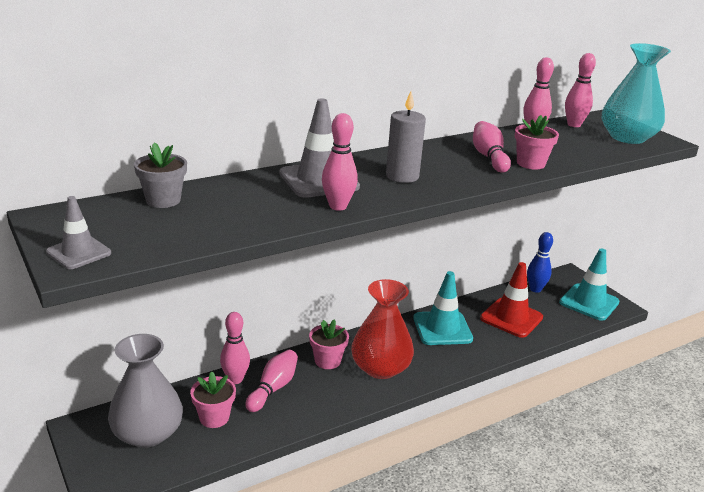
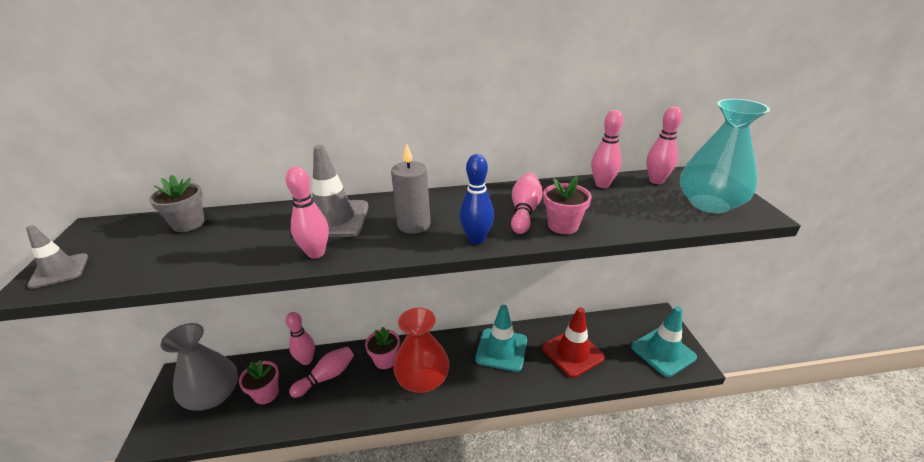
camera: 25 degrees right, 5 degrees up
(535, 289) = (614, 325): blue bowling pin -> blue bowling pin (476, 239)

